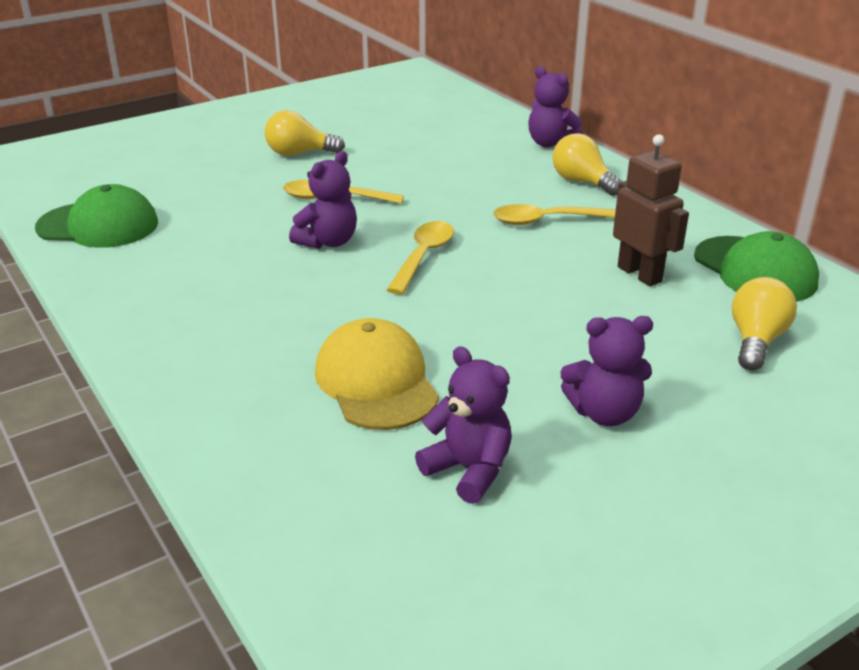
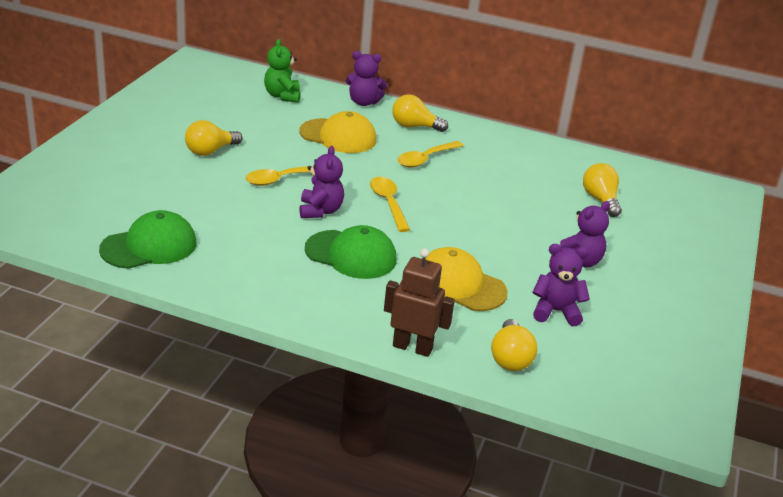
camera: 40 degrees left, 0 degrees up
(308, 507) = (510, 358): none -> yellow light bulb
(459, 119) = (282, 96): none -> green teddy bear
(466, 171) = (338, 136): none -> yellow cap
(640, 274) = (510, 179): brown robot -> brown robot (412, 347)
(755, 270) = (560, 159): green cap -> green cap (351, 255)

